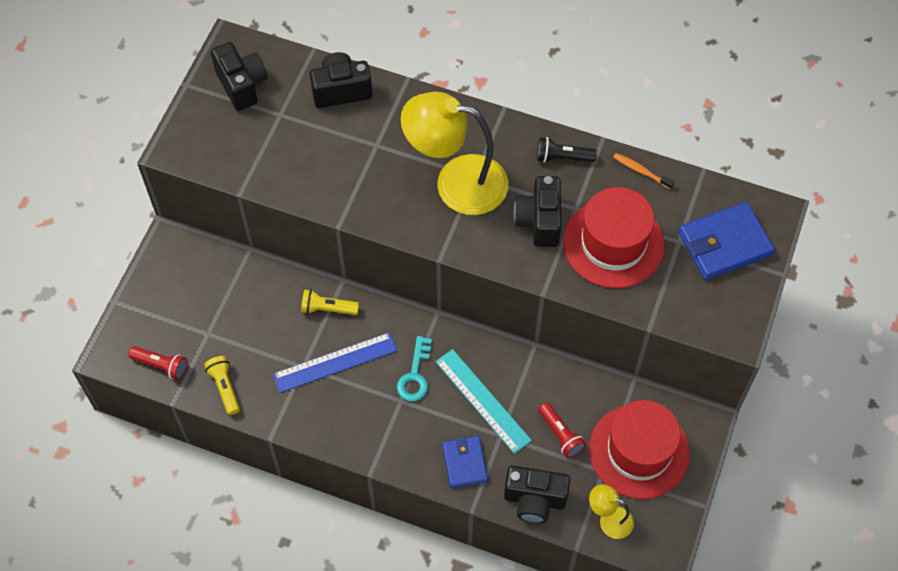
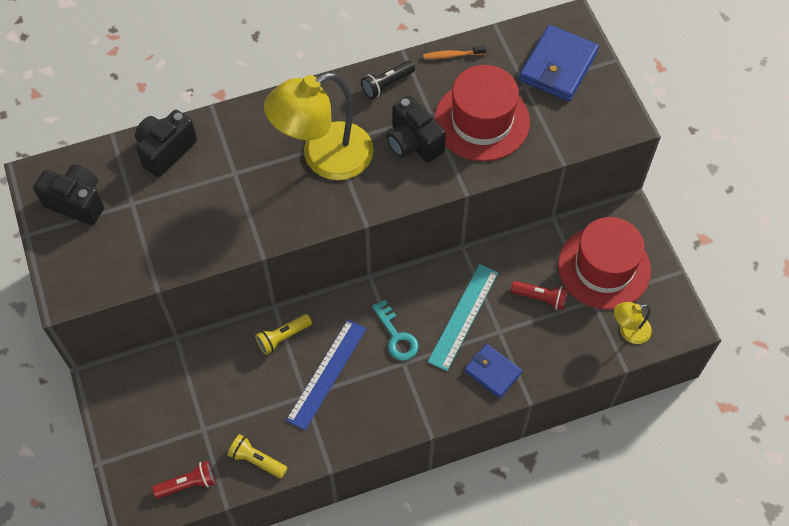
camera: 40 degrees left, 0 degrees up
(482, 400) = (463, 316): turquoise ruler -> turquoise ruler turned 75 degrees counterclockwise
(534, 500) = (566, 359): black camera -> none

